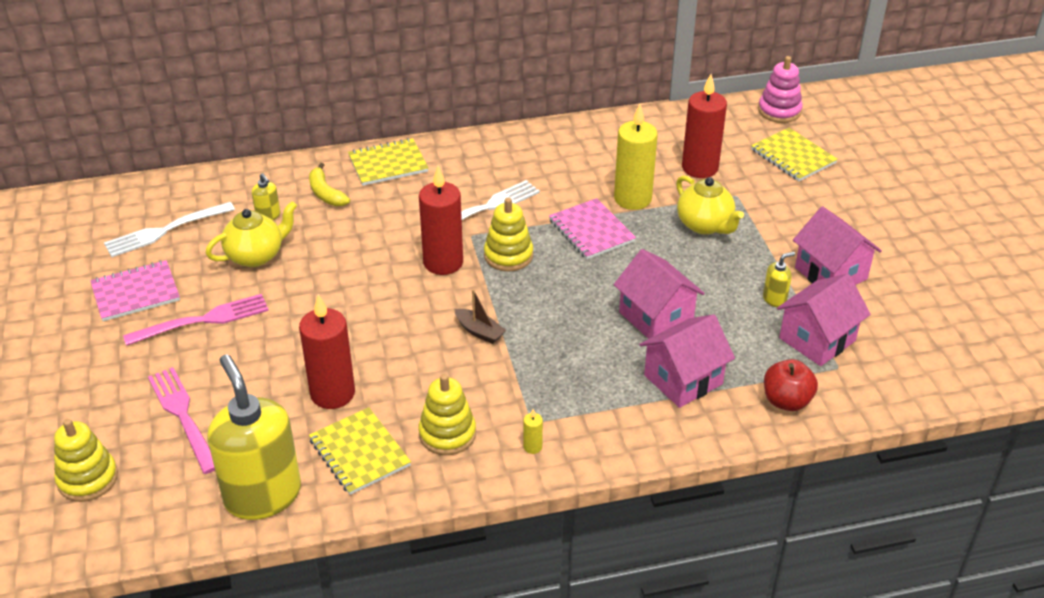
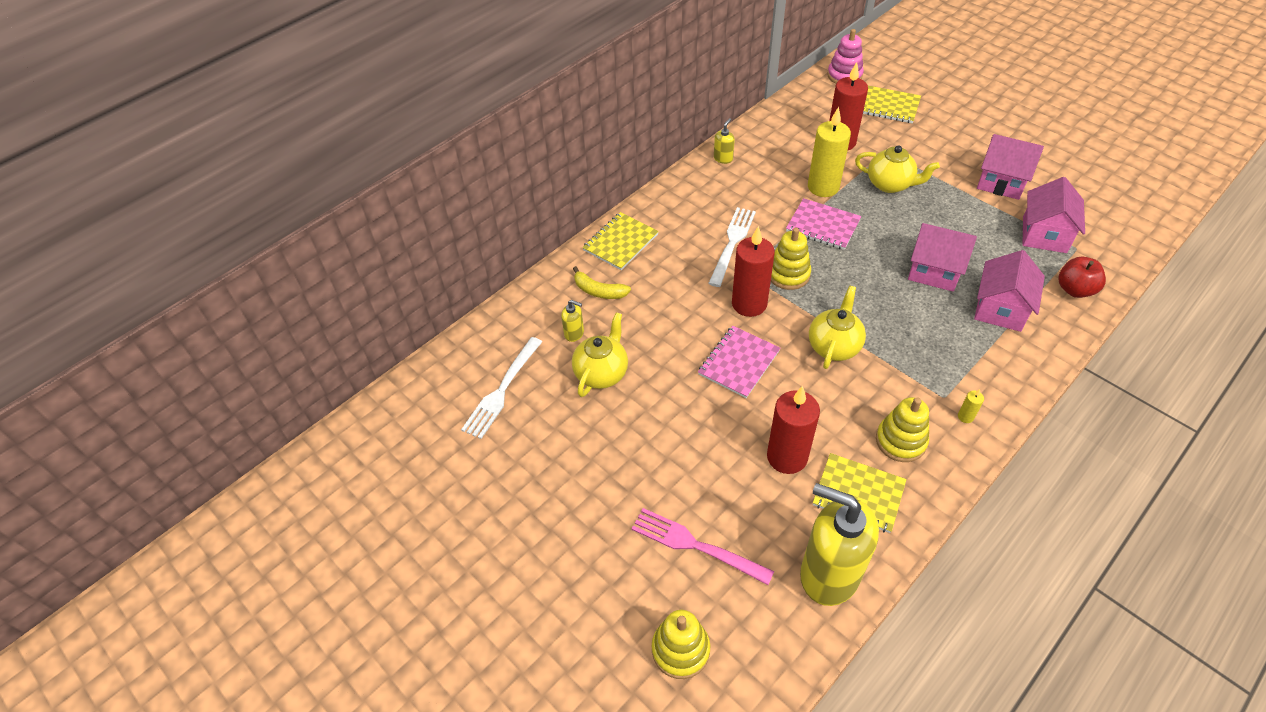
camera: 30 degrees left, 10 degrees up
(136, 293) = (537, 459): pink notebook -> pink notebook (739, 363)
(203, 320) = (620, 452): pink fork -> none
(479, 331) = (834, 346): brown boat -> yellow teapot
(774, 299) = (989, 218): yellow soap dispenser -> yellow soap dispenser (723, 158)

